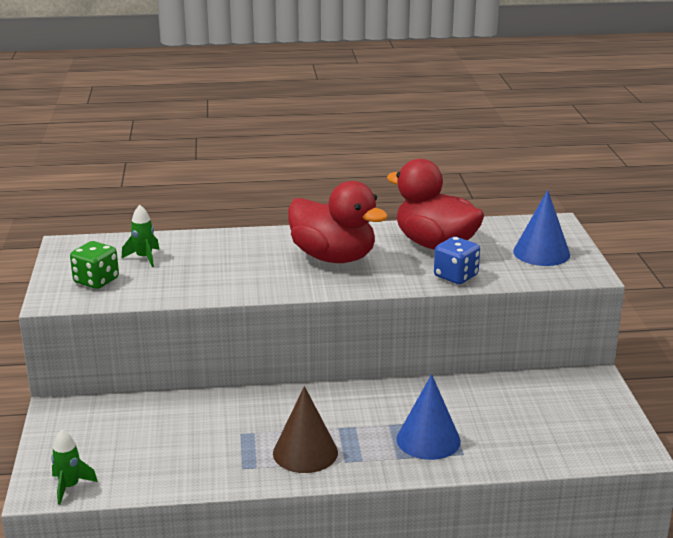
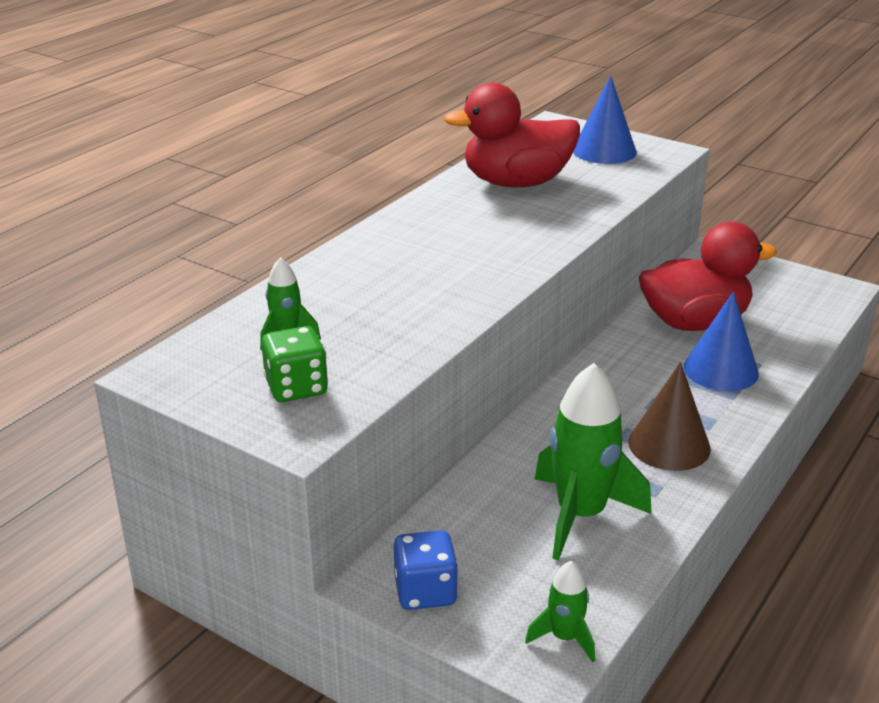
camera: 50 degrees left, 5 degrees up
(189, 449) = (580, 515): none -> green rocket
(333, 257) = (465, 236): red duck -> red duck (694, 323)
(456, 276) = (595, 200): blue dice -> blue dice (425, 591)

